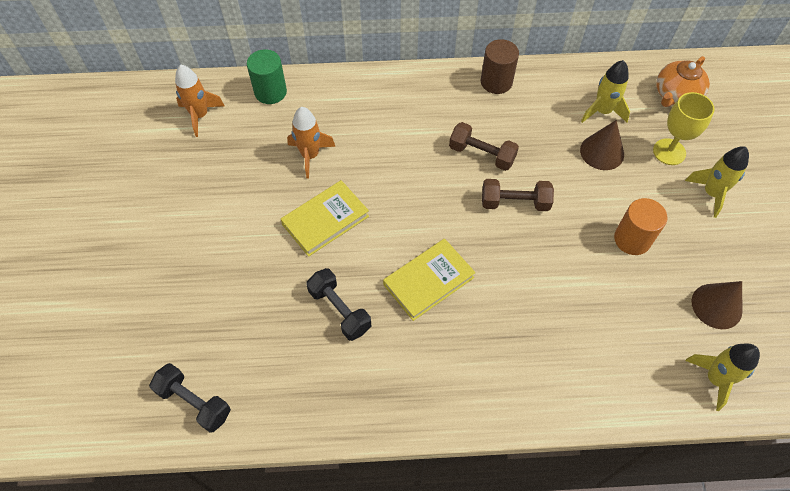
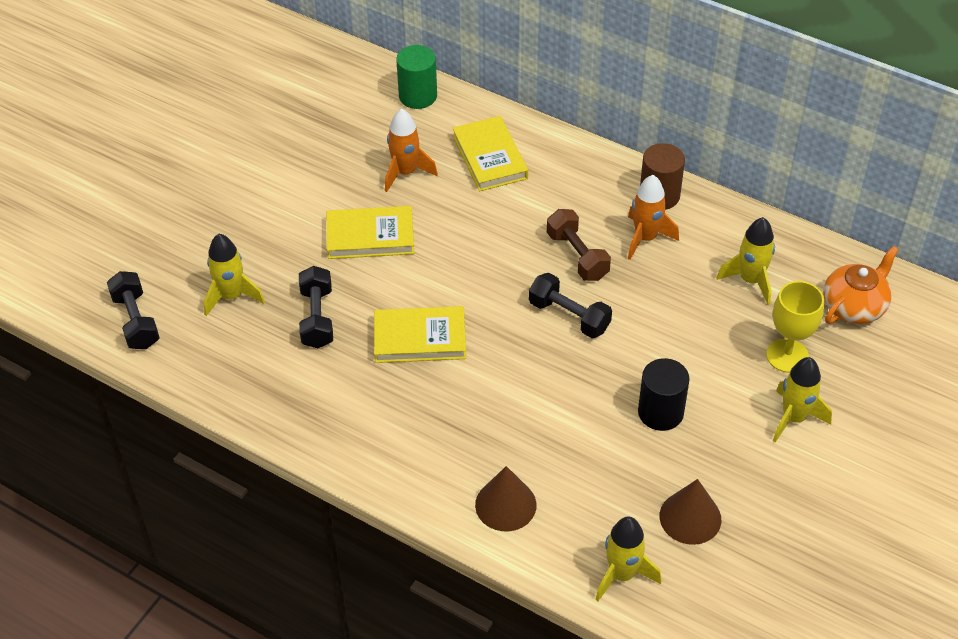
camera: 35 degrees right, 10 degrees down
(200, 116) = (333, 86): orange rocket -> orange rocket (645, 238)
(257, 332) = (232, 296): none -> yellow rocket
(361, 112) = (490, 157): none -> yellow book
(514, 203) = (569, 316): brown dumbbell -> black dumbbell
(602, 152) = (710, 318): brown cone -> brown cone (505, 505)
(632, 239) = (660, 412): orange cylinder -> black cylinder
(676, 95) = (854, 306): orange teapot -> orange teapot turned 150 degrees clockwise

